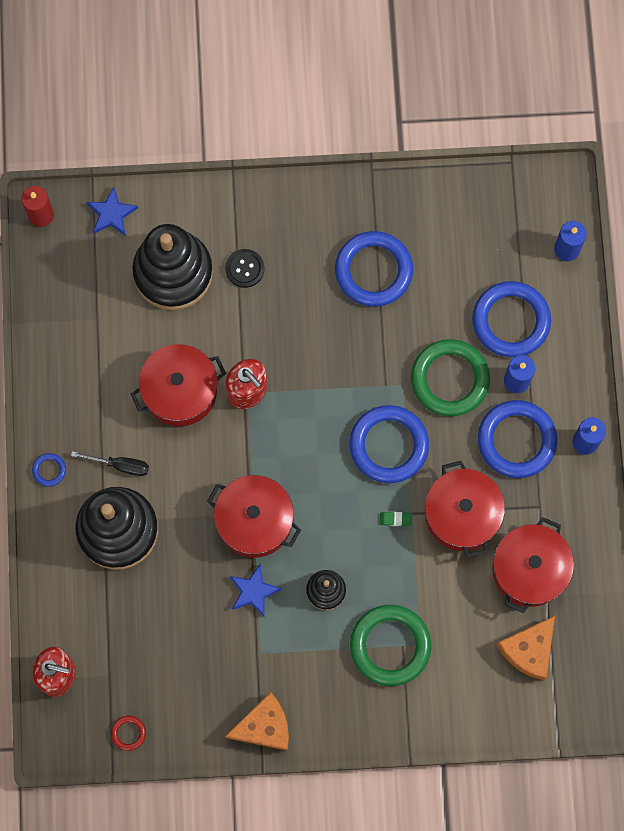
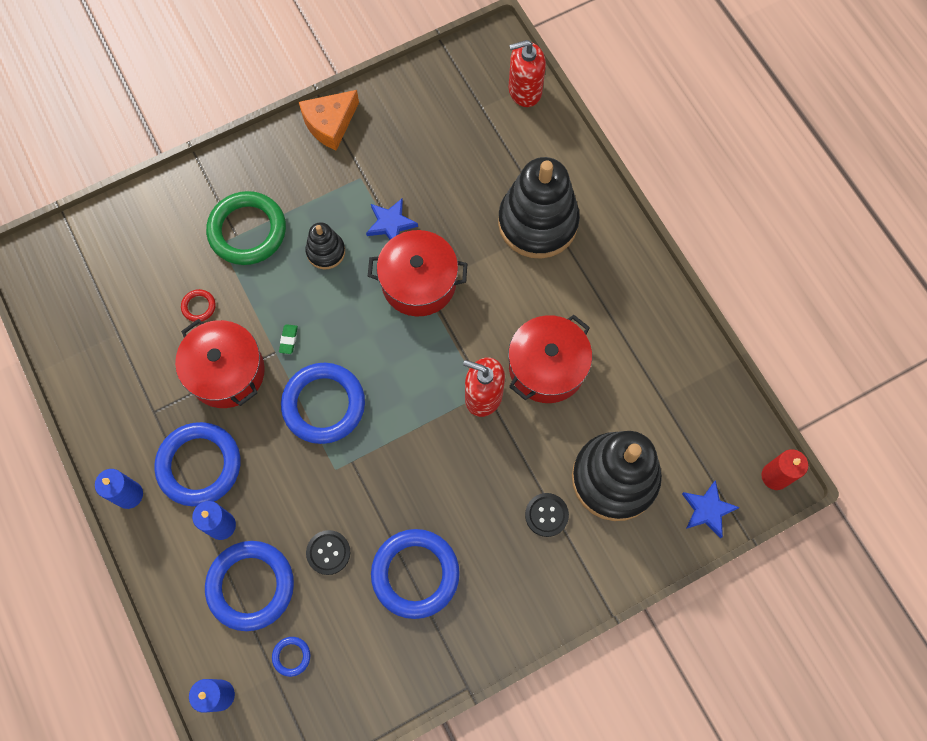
camera: 155 degrees right, 5 degrees down
(49, 470) = (626, 245): blue ring -> blue ring (291, 656)
(120, 465) = (565, 277): black screwdriver -> none
(128, 733) = (442, 73): red ring -> red ring (199, 306)
(395, 519) = (288, 340): green eraser -> green eraser turned 60 degrees counterclockwise
(437, 319) = (328, 552): none -> black button
(449, 379) = (290, 496): green ring -> none
(529, 569) = (142, 350): red pot -> none
(529, 650) = (118, 280): orange cheese -> none

